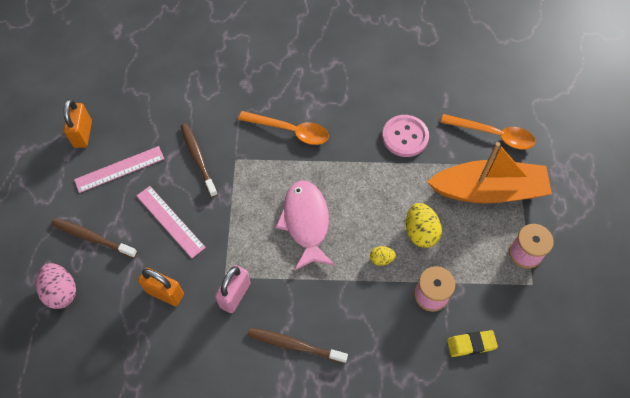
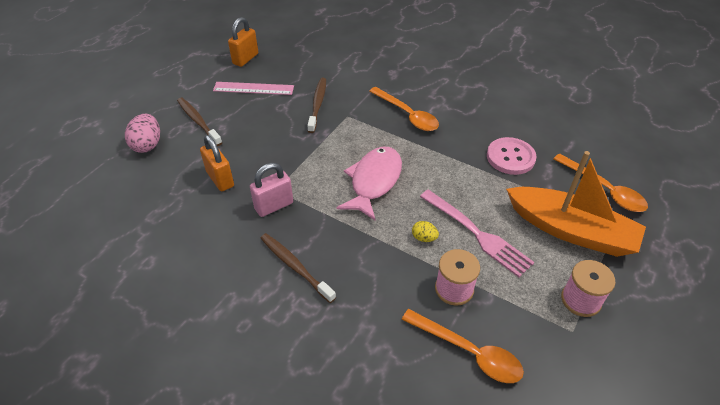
camera: 30 degrees right, 15 degrees down
(170, 221) = (263, 135): pink ruler -> none
(420, 232) = (477, 234): yellow egg -> pink fork
(471, 344) = (468, 352): yellow eraser -> orange spoon

